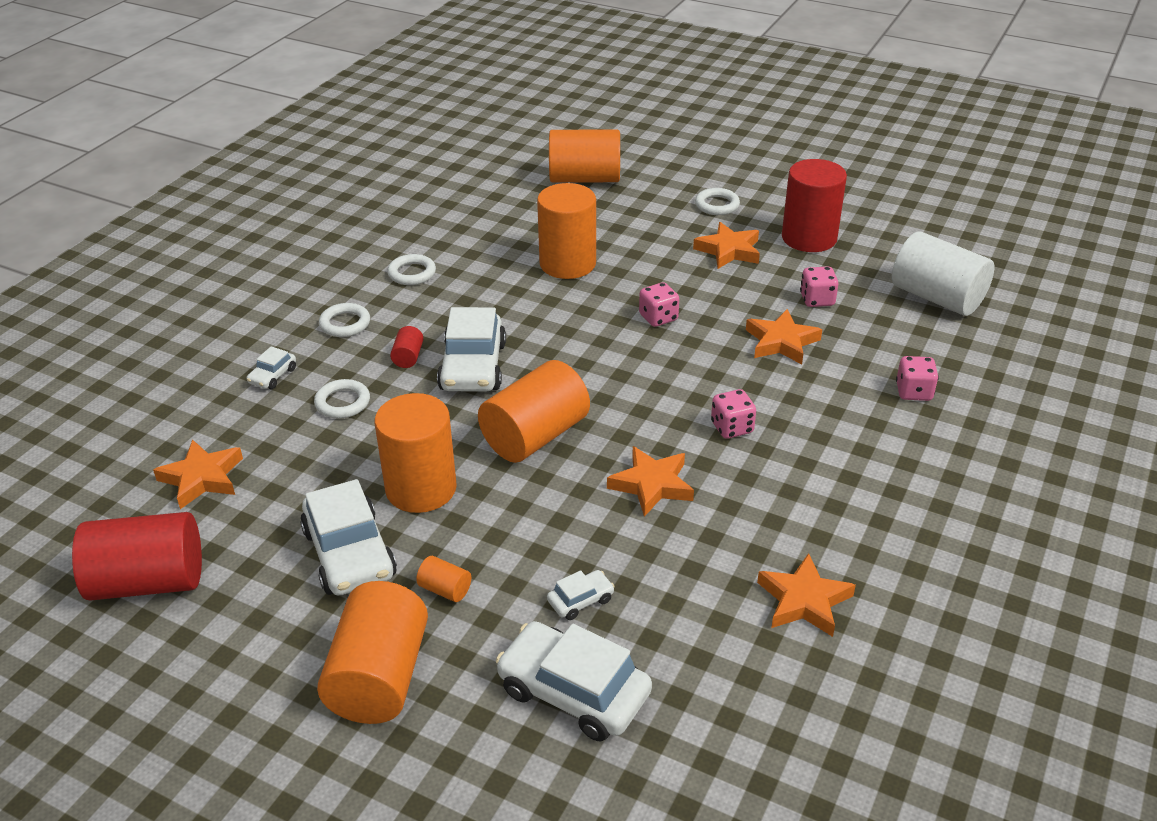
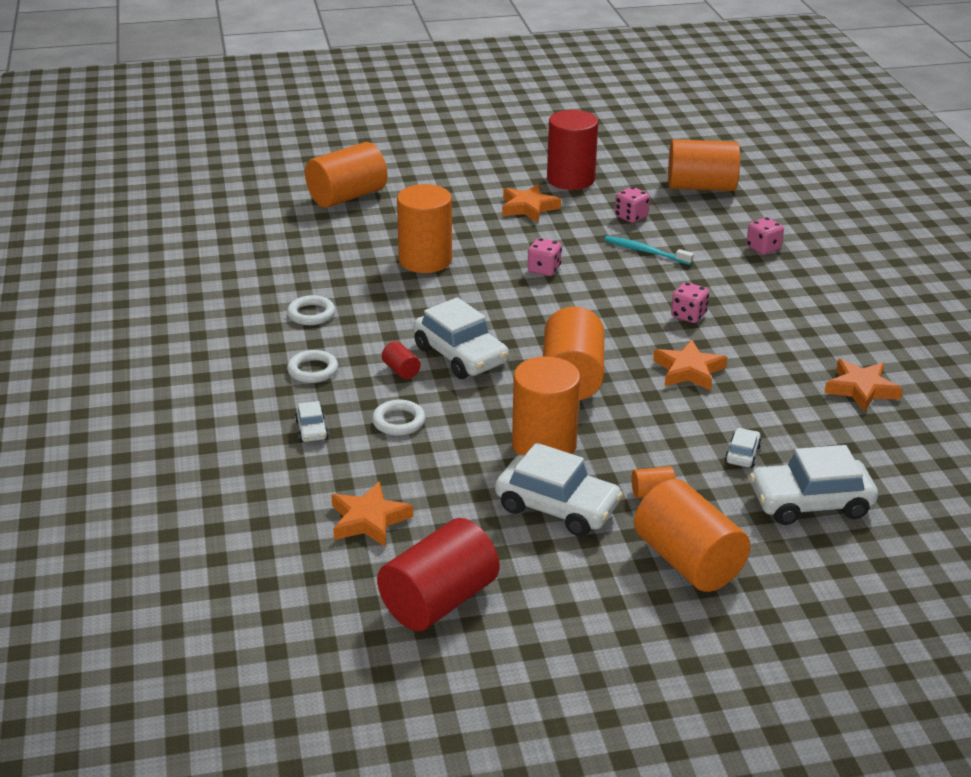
camera: 40 degrees left, 5 degrees down
(717, 205) = (476, 180): white ring -> none
(781, 342) = (645, 251): orange star -> turquoise toothbrush
(937, 297) = (701, 187): white cylinder -> orange cylinder

